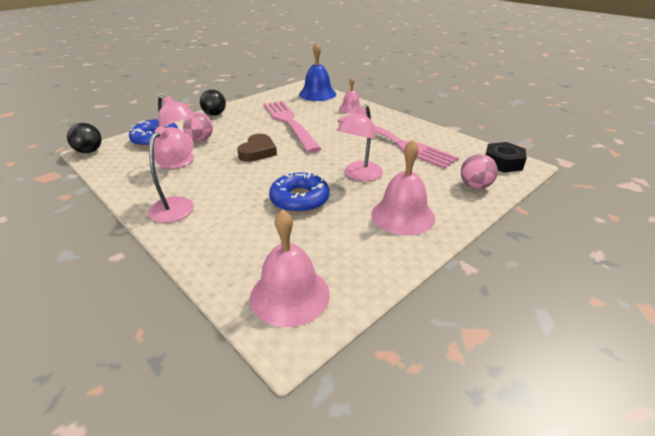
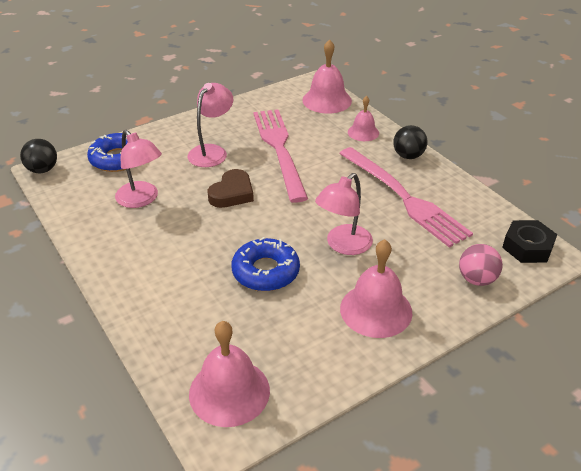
camera: 10 degrees right, 5 degrees up
(177, 204) = (132, 261): pink lamp -> pink lamp (212, 151)
(200, 139) = (168, 165): pink ball -> none
(214, 114) = (191, 124): black ball -> black ball (408, 156)
(317, 94) = (327, 100): blue bell -> pink bell

